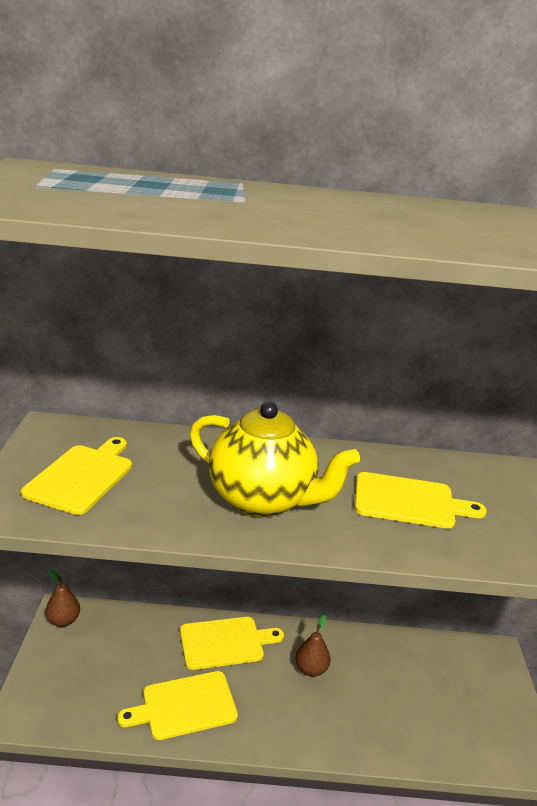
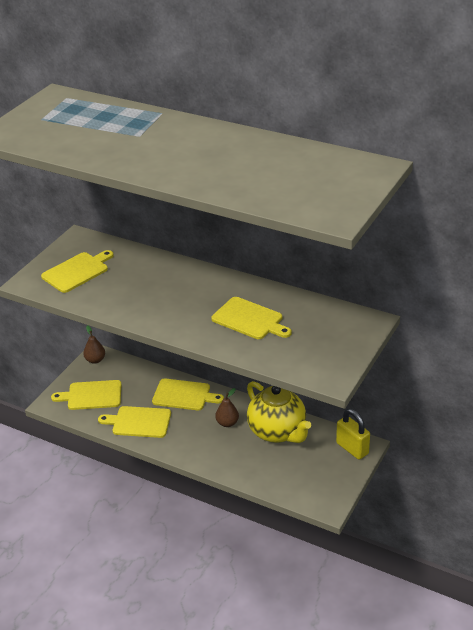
camera: 30 degrees right, 10 degrees up
(86, 681) = (92, 395): none -> yellow cutting board
(263, 500) = (164, 302): yellow teapot -> yellow teapot (277, 432)
(487, 660) = (352, 448): none -> yellow padlock

